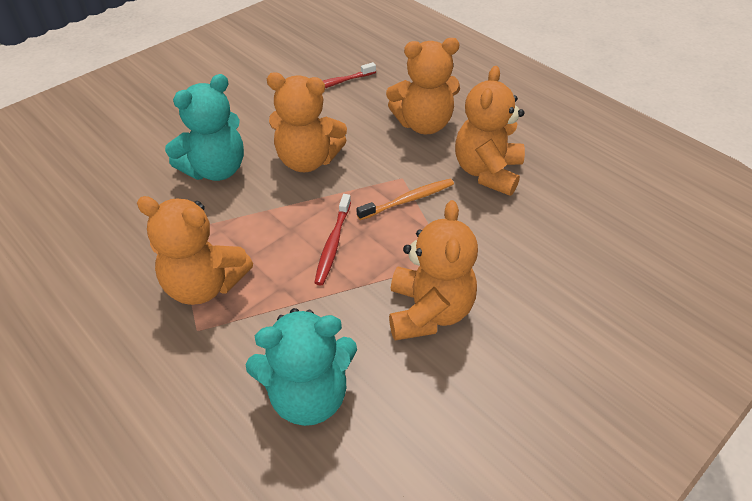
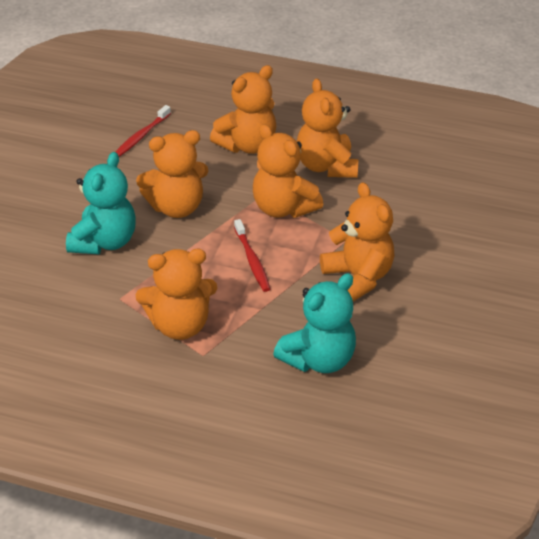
camera: 30 degrees left, 5 degrees down
(409, 200) = (283, 208): orange toothbrush -> orange teddy bear

